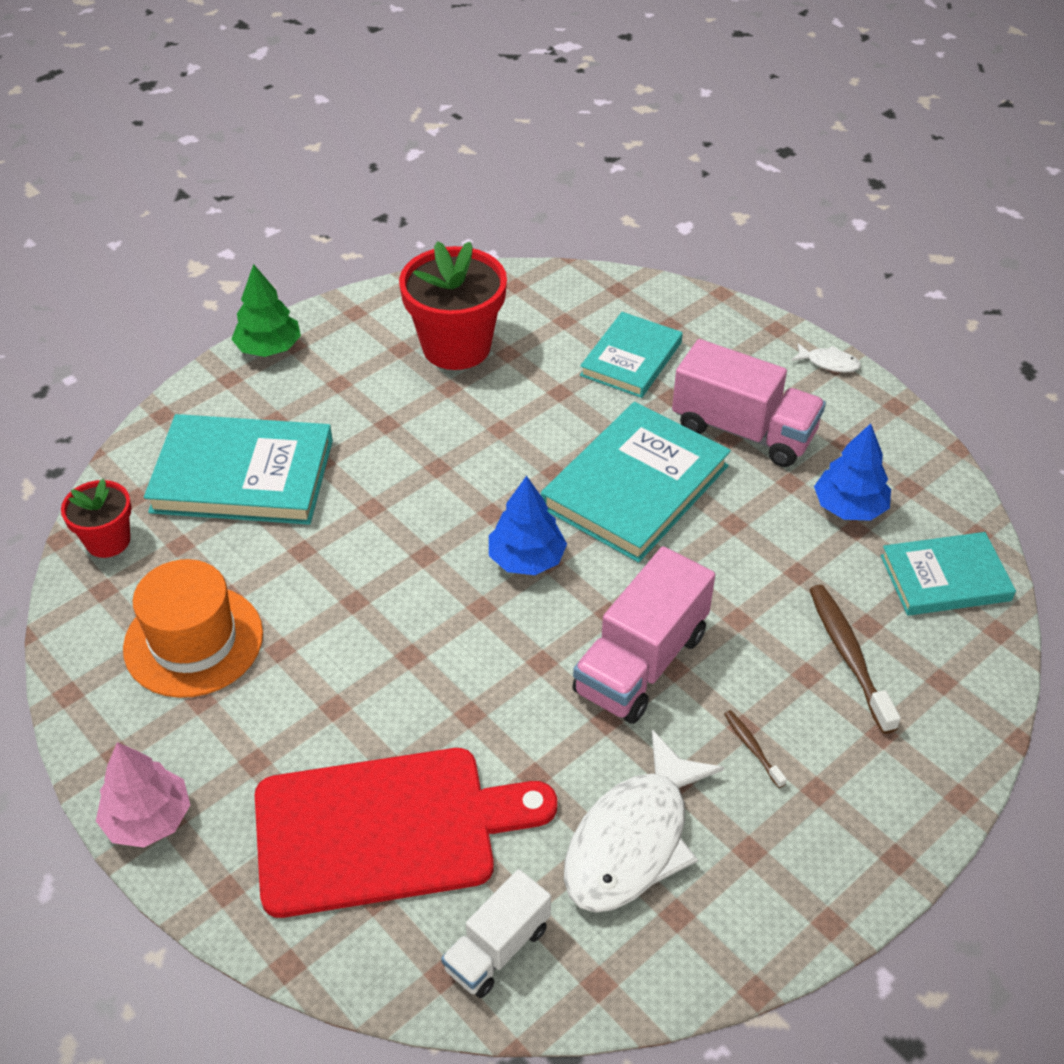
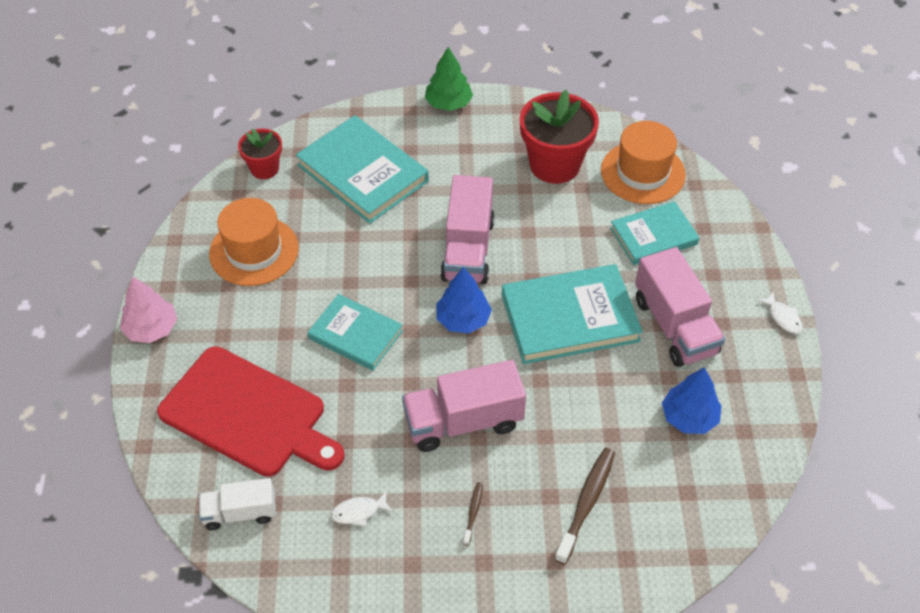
camera: 40 degrees right, 5 degrees up
(454, 484) = (468, 249): none -> pink truck
(555, 305) = (643, 172): none -> orange hat
(633, 840) = (358, 512): white fish -> white fish, size x0.42
(945, 578) = (700, 502): turquoise book -> turquoise book (355, 335)

